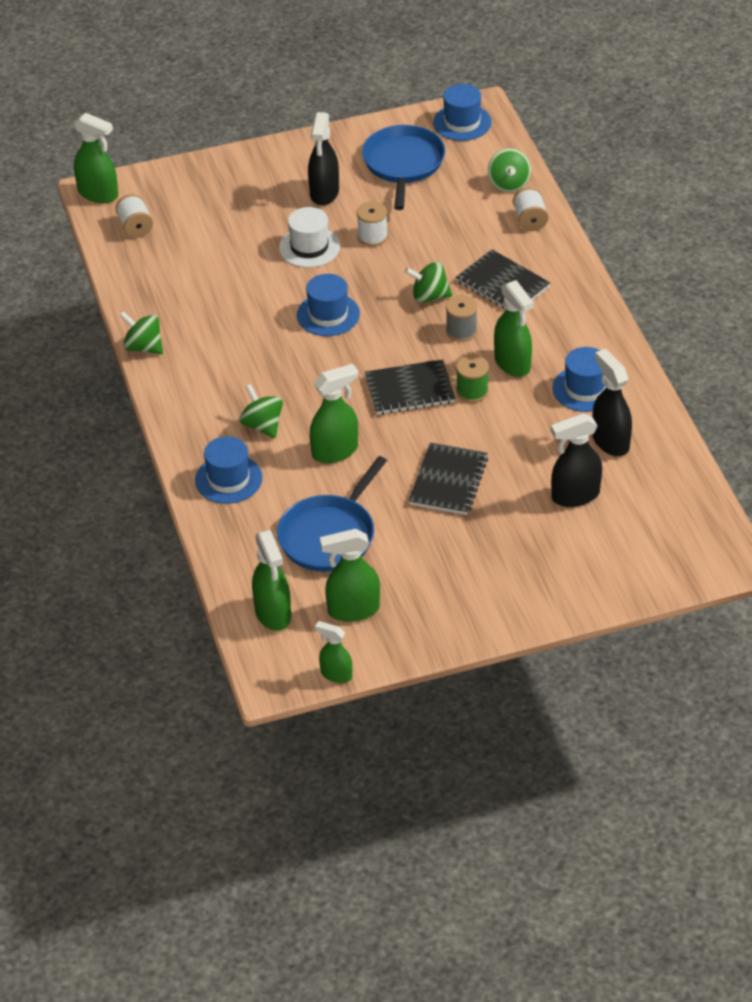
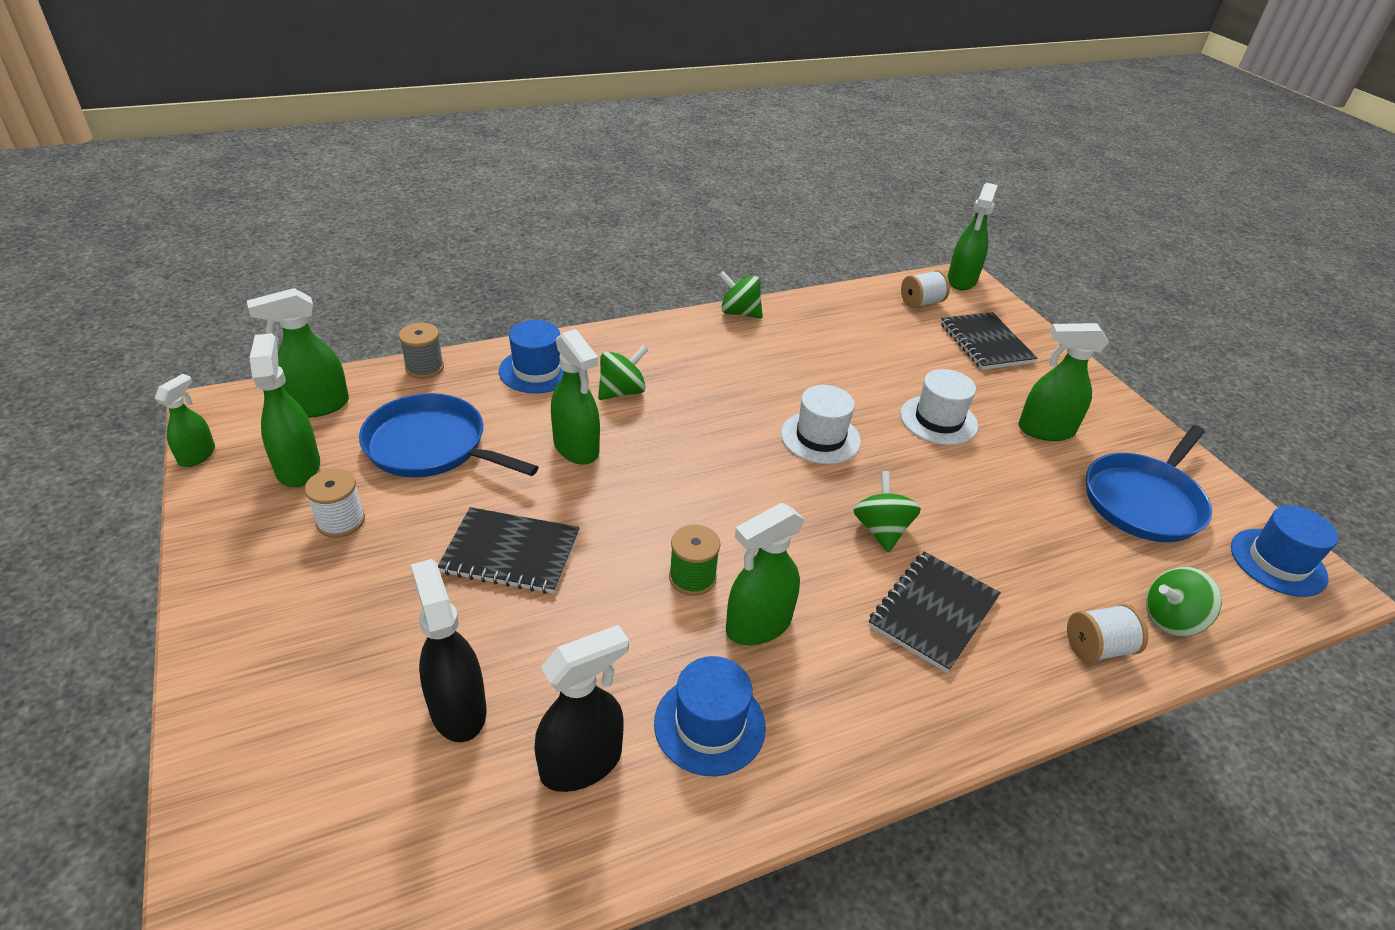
camera: 80 degrees right, 5 degrees down
(143, 347) = (739, 313): green spinning top -> green spinning top turned 90 degrees counterclockwise
(324, 193) = (1045, 430): black spray bottle -> green spray bottle
(328, 315) = (820, 437): blue hat -> white hat
(372, 237) = (981, 473): white spool -> white spool (341, 521)
(403, 164) = (1144, 500): blue pan -> blue pan turned 135 degrees clockwise
(410, 390) = (691, 512): black notebook -> black notebook (985, 343)
(461, 331) = (817, 565): grey spool -> grey spool (424, 367)

